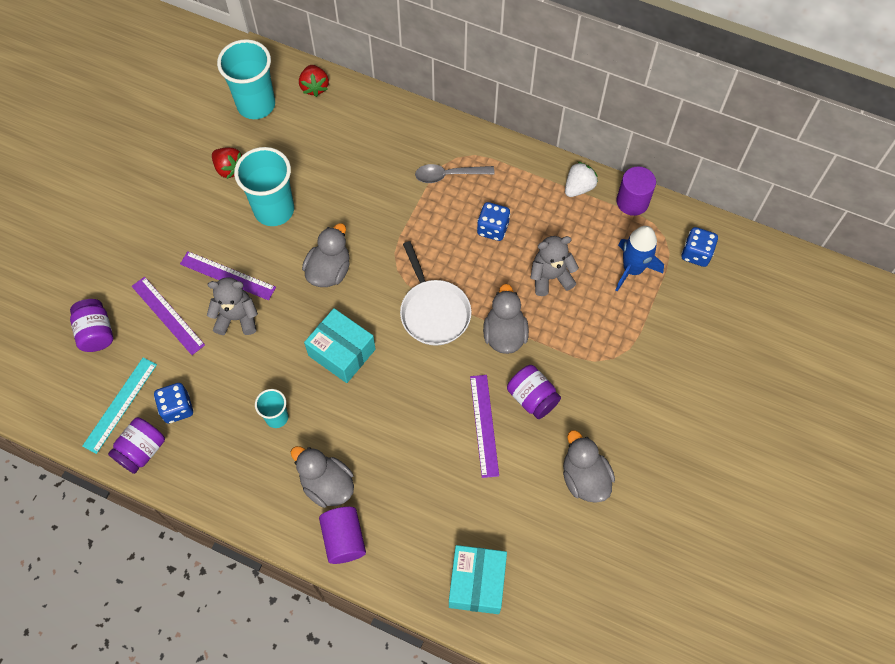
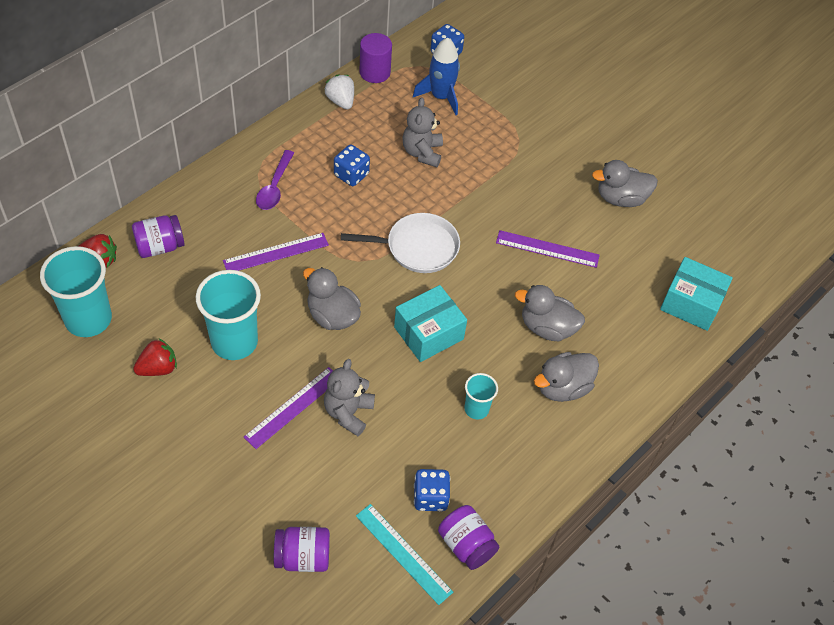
camera: 75 degrees left, 10 degrees down
(167, 315) = (314, 478): purple ruler -> purple ruler (276, 253)
(344, 539) = (621, 390): purple cylinder -> none
(448, 175) = (274, 187): grey spoon -> purple spoon
(504, 334) = (464, 204): grey duck -> grey duck (547, 327)
(532, 398) = (534, 207): purple jar -> purple jar (160, 246)

